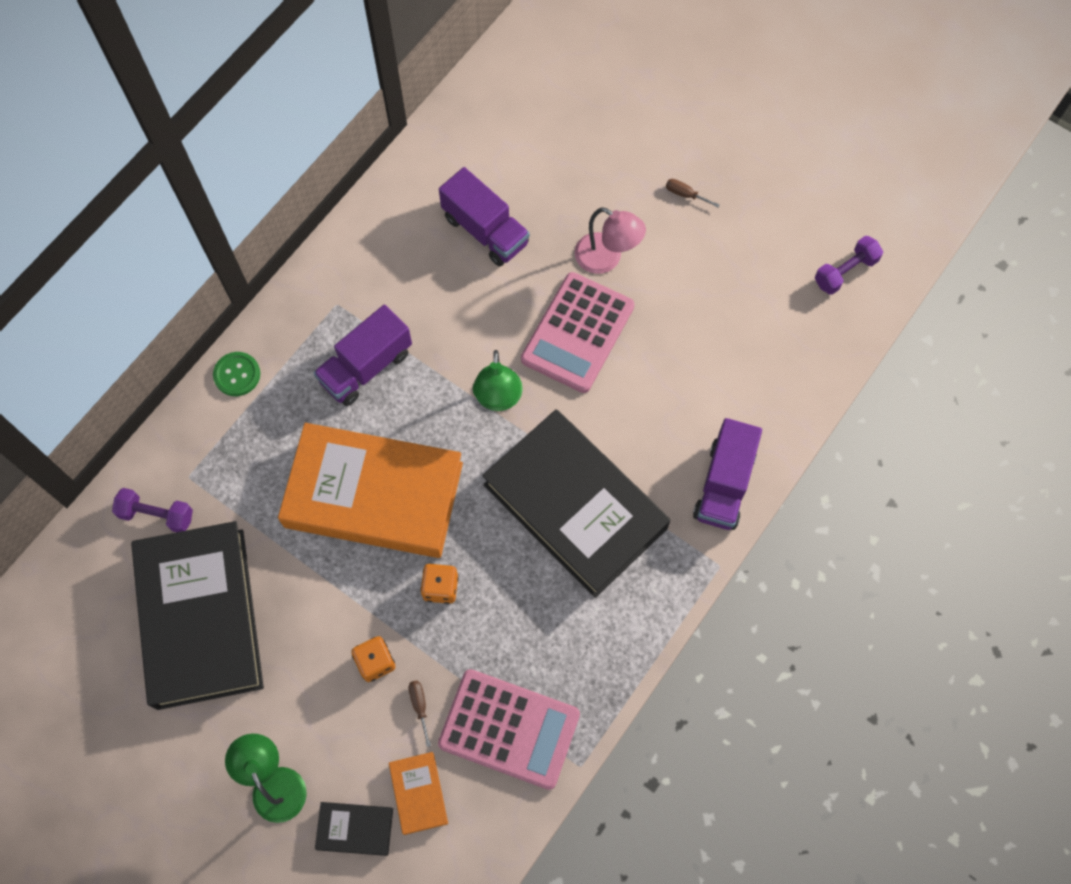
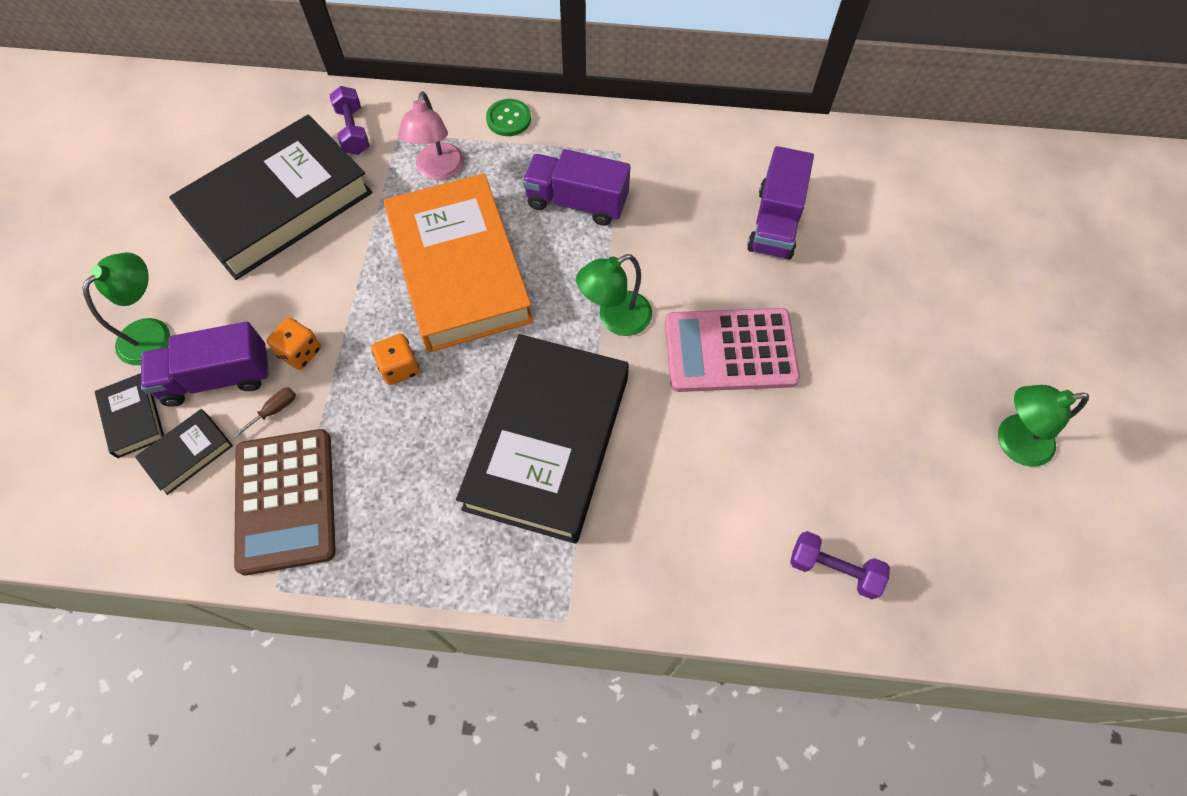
camera: 60 degrees right, 5 degrees down
(419, 793) = (188, 453): orange book -> black book
(509, 729) = (285, 501): pink calculator -> brown calculator
(606, 258) = (826, 336): pink lamp -> pink lamp (438, 170)
(685, 194) = (953, 370): brown screwdriver -> none
(724, 484) = (660, 577): purple truck -> purple truck (217, 377)
(759, 195) = (1013, 442): none -> green lamp
(845, 272) = (1000, 581): purple dumbbell -> purple dumbbell (833, 569)

